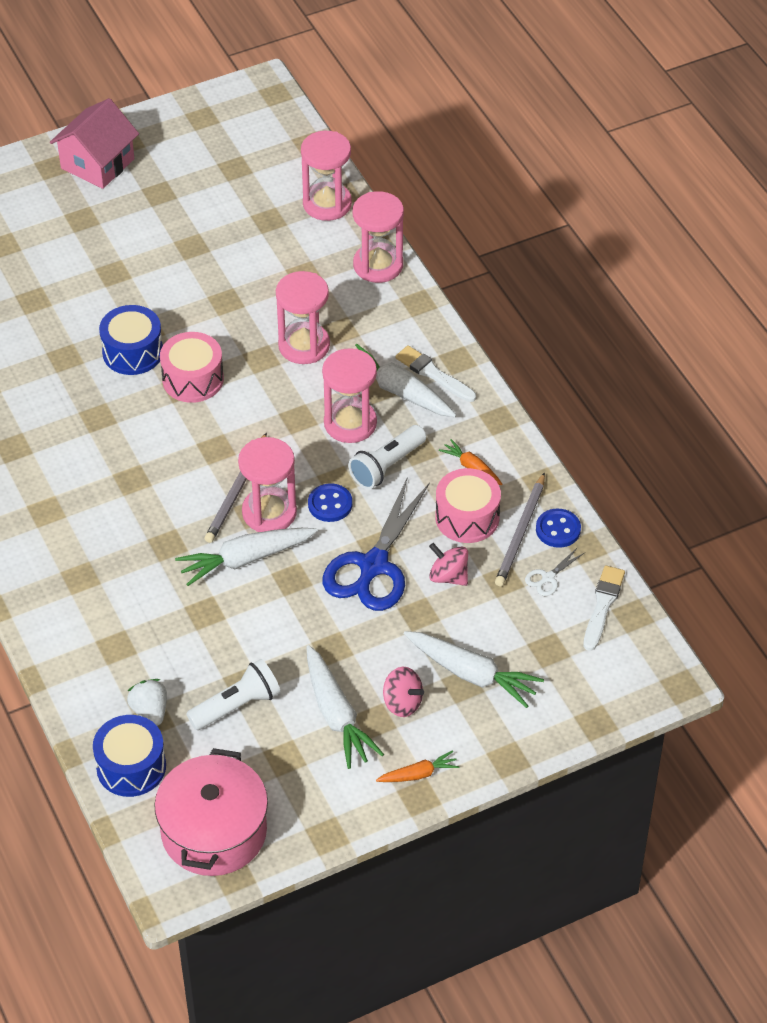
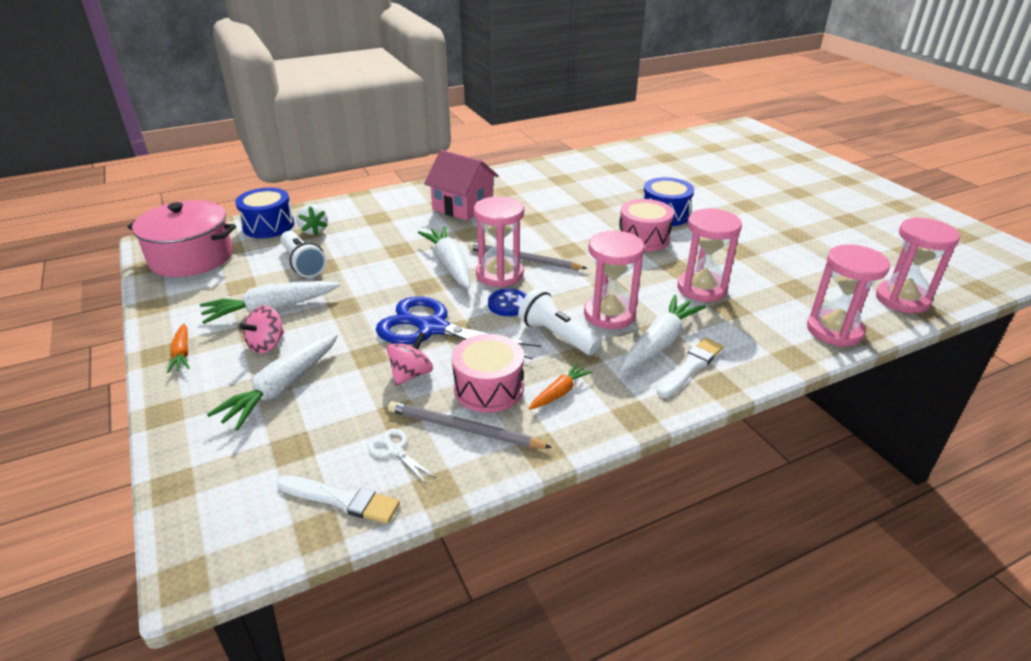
camera: 90 degrees right, 15 degrees down
(97, 164) = (864, 195): pink house -> pink house (463, 207)
(150, 711) = (314, 231): white strawberry -> white strawberry turned 90 degrees clockwise
(558, 529) = (466, 461): blue button -> none

